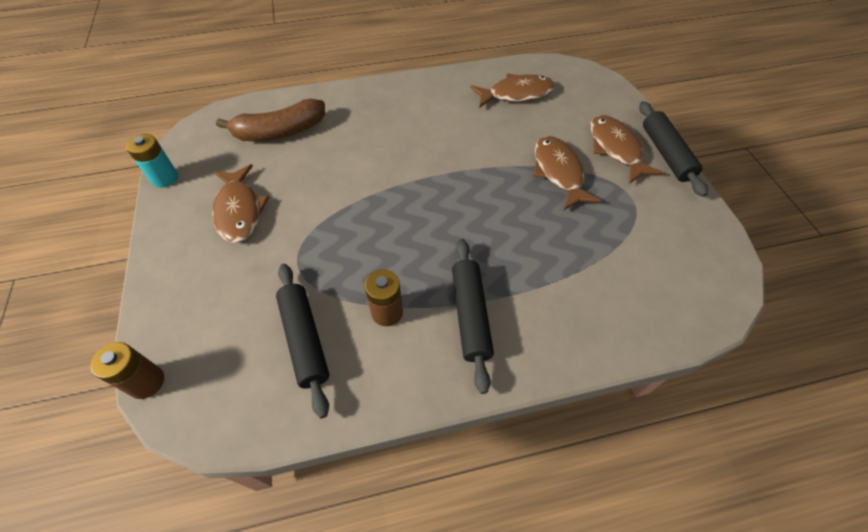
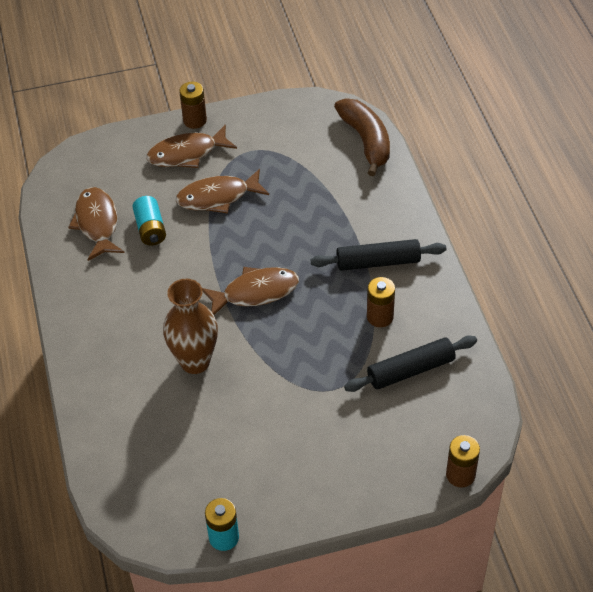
camera: 90 degrees left, 5 degrees down
(239, 210) = (271, 451): brown fish -> brown fish (255, 292)
(280, 132) = (149, 438): brown banana -> brown banana (366, 141)
(353, 158) = (195, 362): none -> brown vase
(512, 126) = (150, 229): none -> turquoise battery
(665, 154) = (195, 120): black rolling pin -> brown battery

